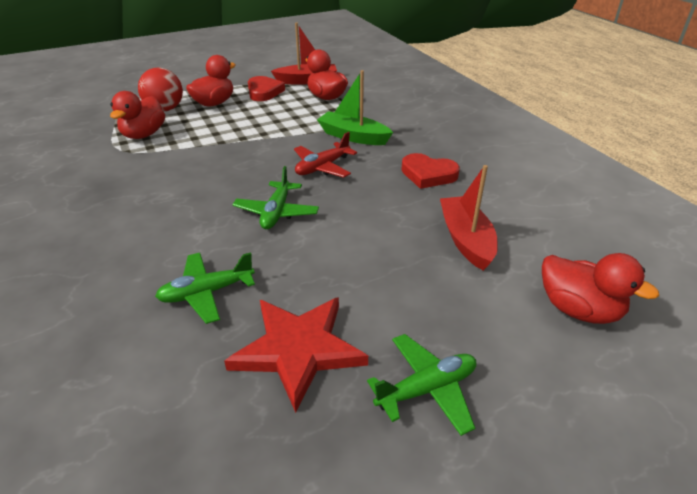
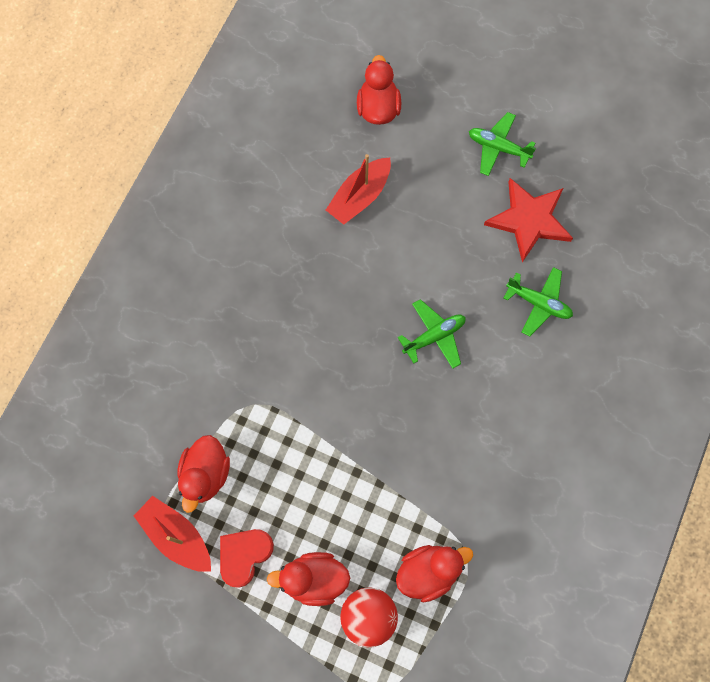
camera: 130 degrees left, 35 degrees up
(322, 167) = (348, 357): red plane -> none
(353, 137) = (274, 376): green boat -> none
(428, 174) = (292, 271): red heart -> none

